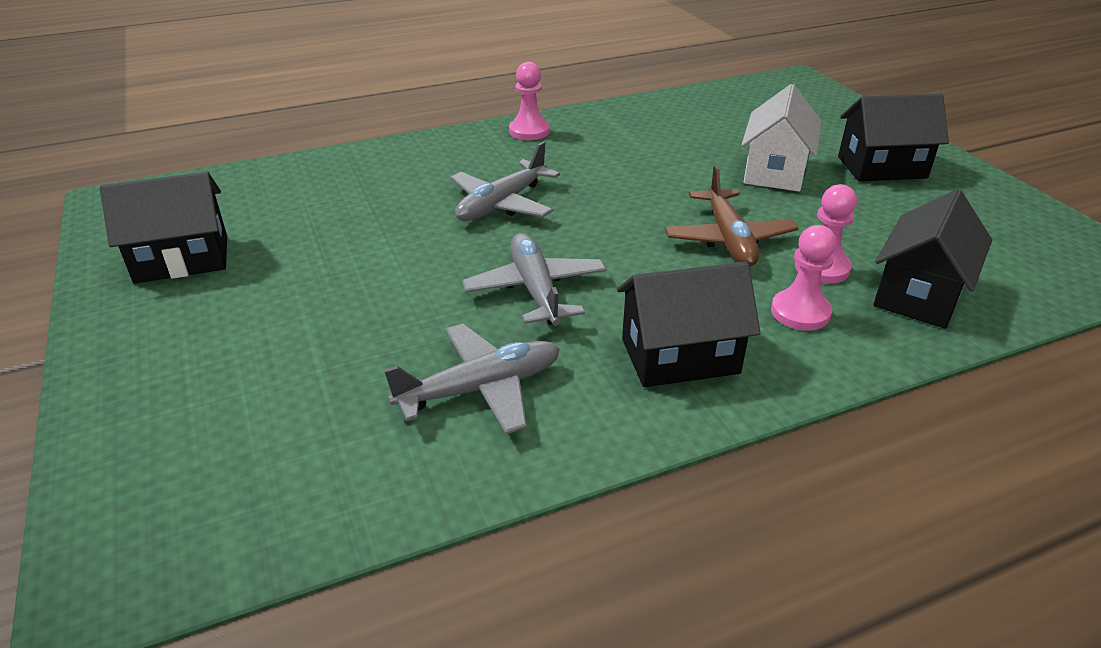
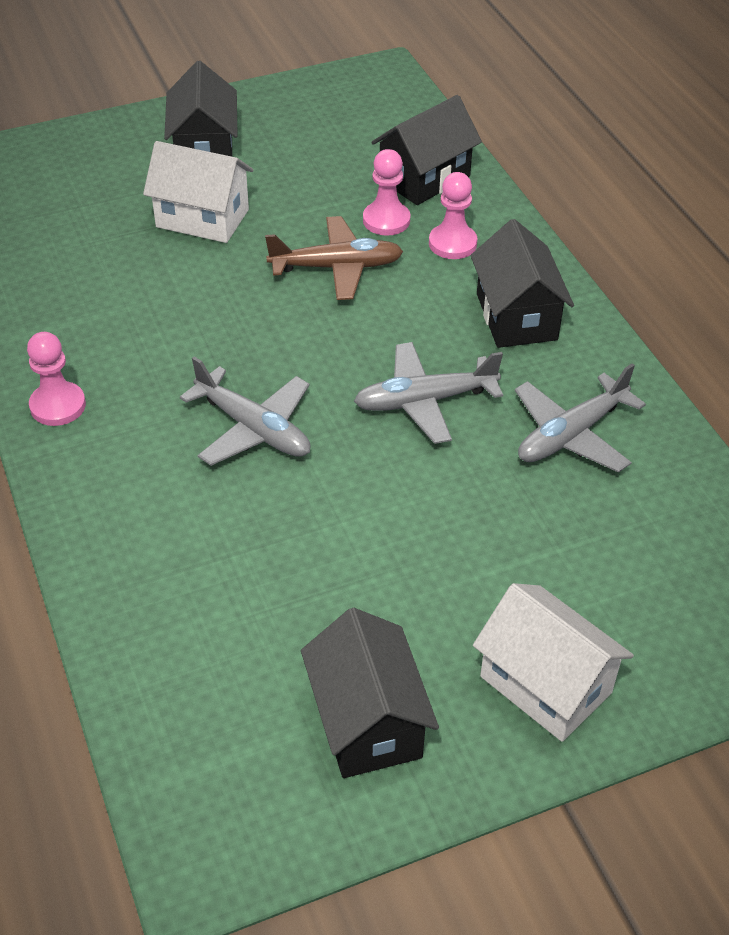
camera: 90 degrees left, 10 degrees up
(164, 351) = (545, 684): none -> white house
(481, 388) = (571, 435): grey plane -> grey plane turned 105 degrees counterclockwise
(919, 294) = (424, 178): black house -> black house turned 75 degrees counterclockwise

